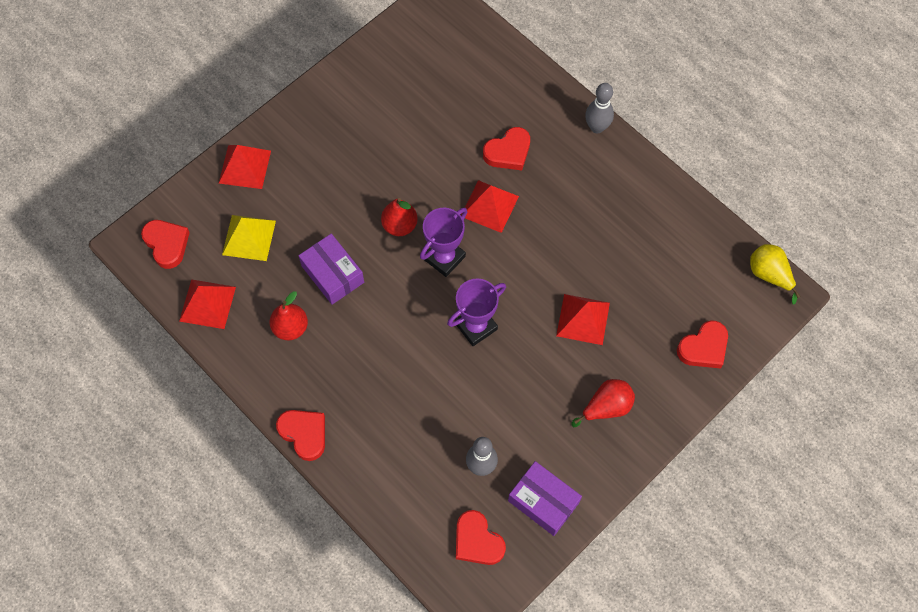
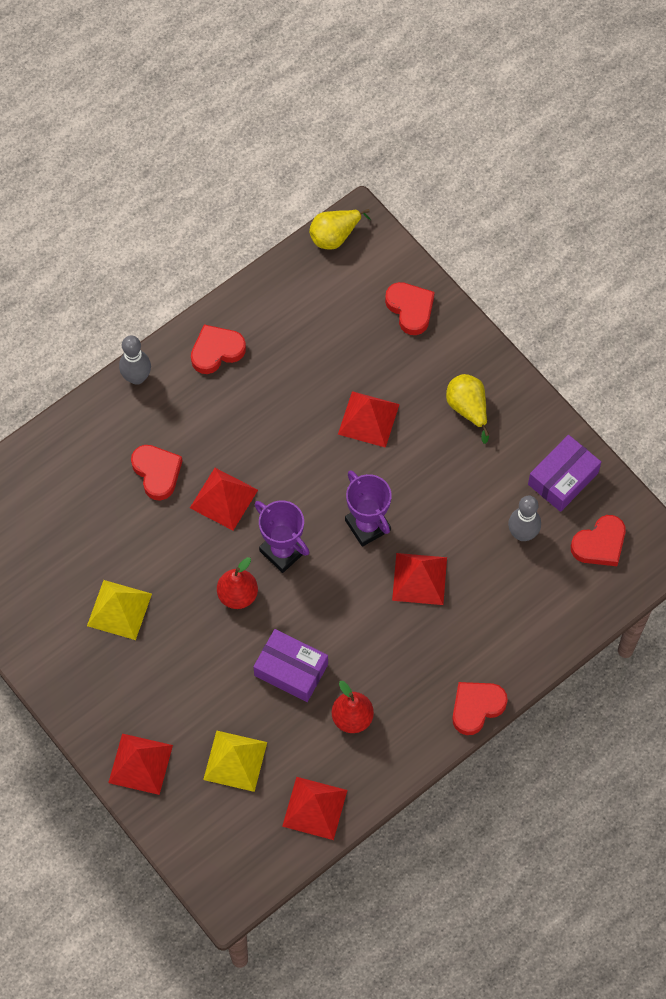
camera: 85 degrees left, 0 degrees up
(167, 244) = (234, 854): red heart -> red heart (216, 351)
(333, 274) = (291, 670): purple box -> purple box turned 60 degrees clockwise
(380, 137) = (119, 609): none -> yellow pyramid
(427, 375) = (419, 579): none -> red pyramid
(606, 407) = (468, 408): red pear -> yellow pear

